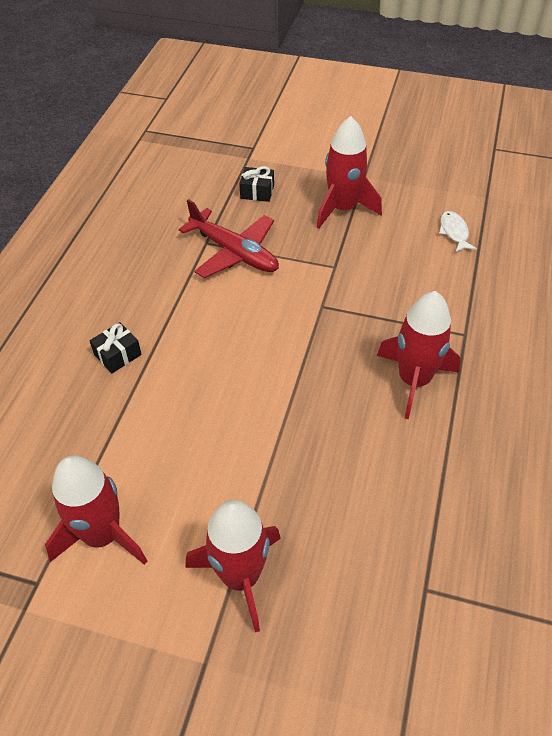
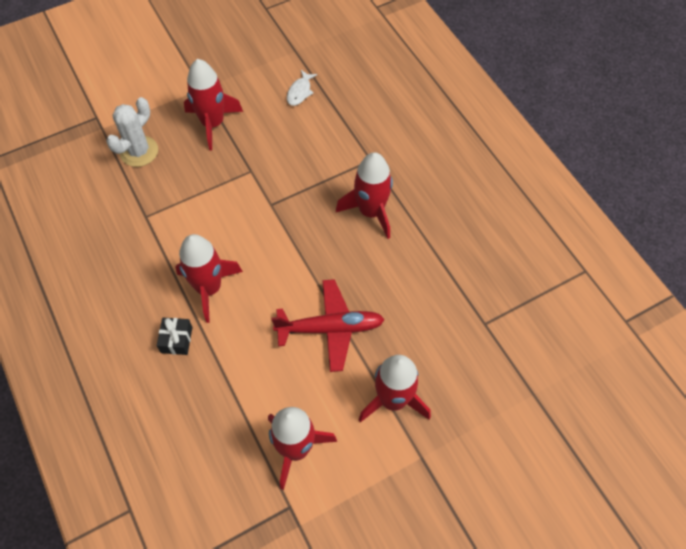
camera: 45 degrees left, 10 degrees up
(191, 334) = (209, 288): none -> red rocket
(234, 252) = (173, 209): red plane -> red plane (330, 328)
(257, 192) = (139, 151): black gift -> white cactus
(454, 232) = (300, 92): white fish -> white fish turned 105 degrees counterclockwise

